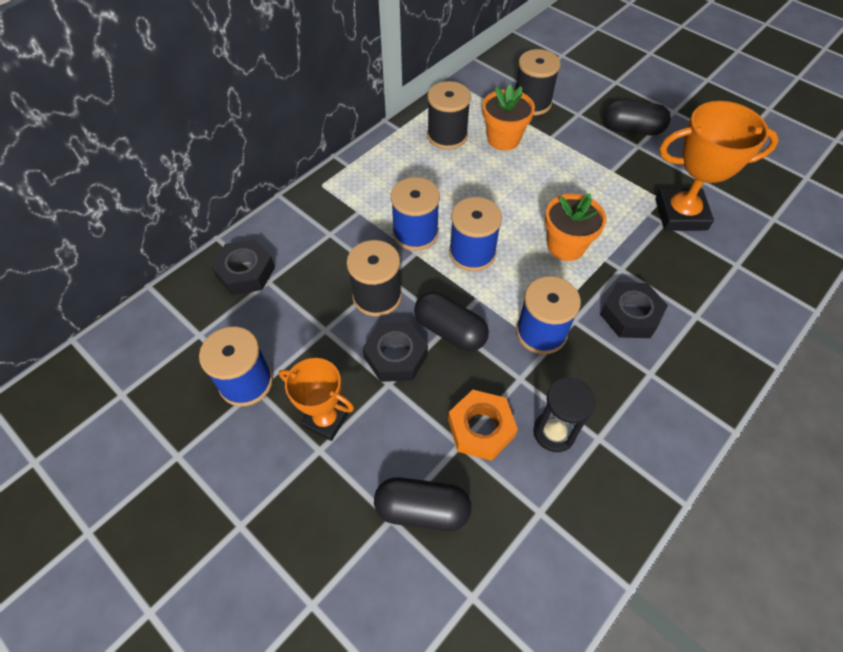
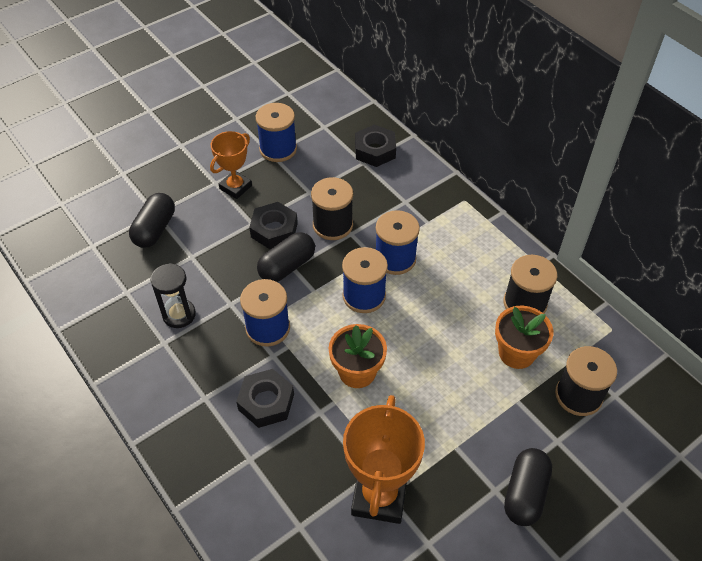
camera: 100 degrees right, 5 degrees down
(481, 428) = (198, 271): orange nut -> none

